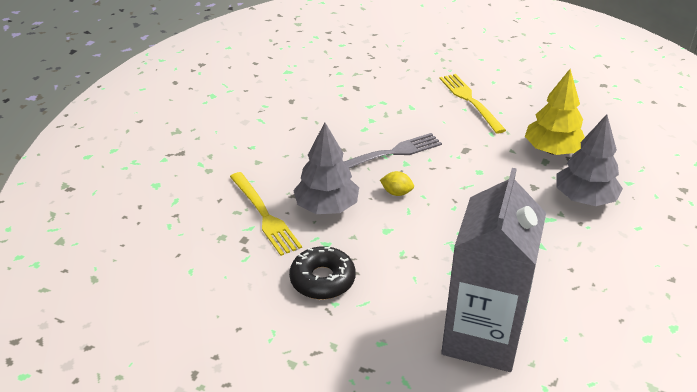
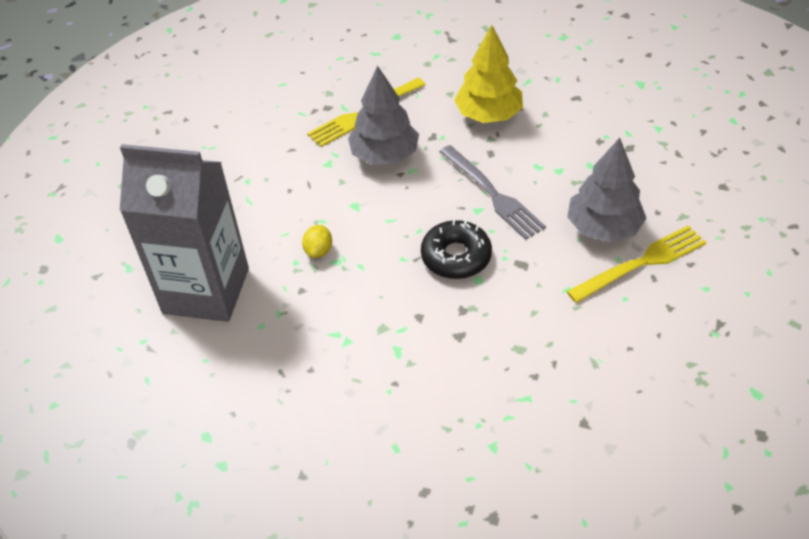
camera: 85 degrees right, 10 degrees up
(322, 280) = (277, 168): black donut -> black donut (456, 256)
(396, 193) = (419, 207): yellow lemon -> yellow lemon (319, 251)
(552, 150) = (546, 357): yellow tree -> yellow tree (488, 115)
(584, 199) = (445, 390): grey tree -> grey tree (603, 228)

